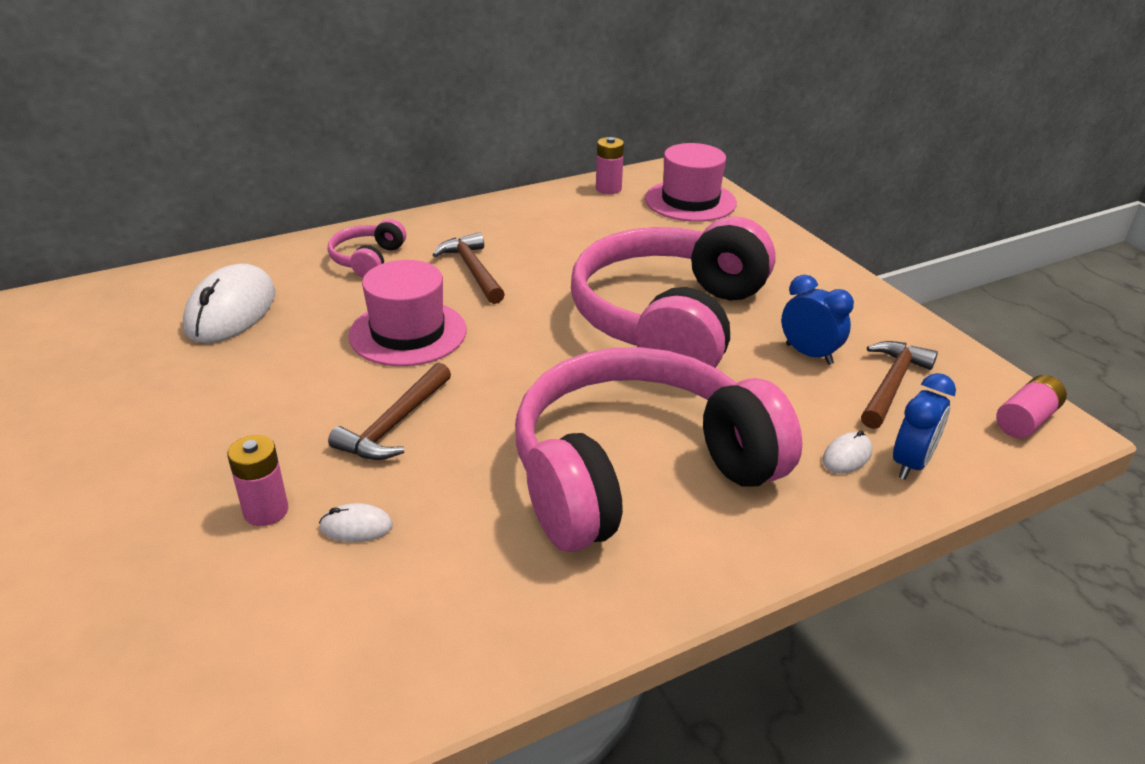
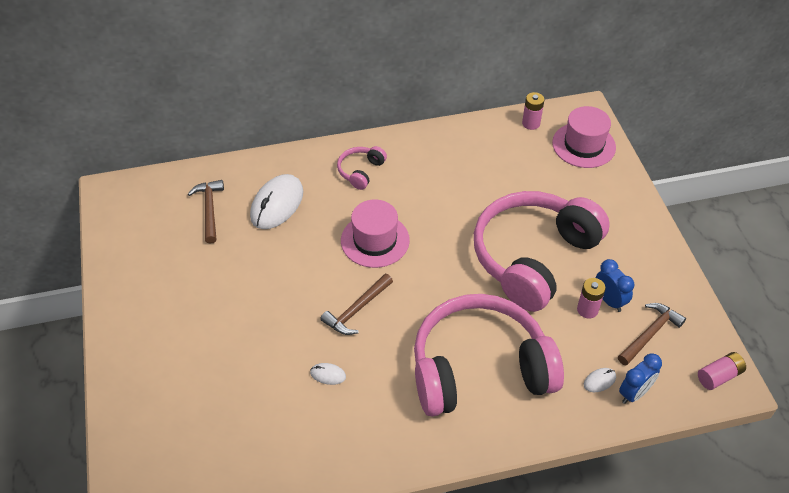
camera: 15 degrees right, 15 degrees up
(266, 511) = (285, 356): pink battery -> pink battery (587, 310)
(473, 270) = (423, 192): brown hammer -> brown hammer (210, 209)

